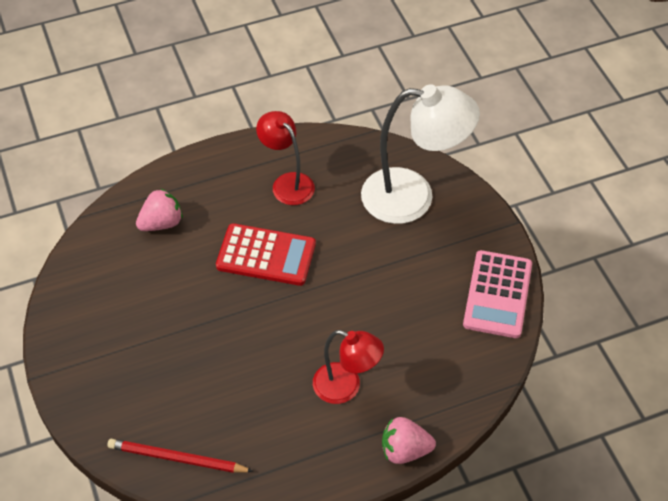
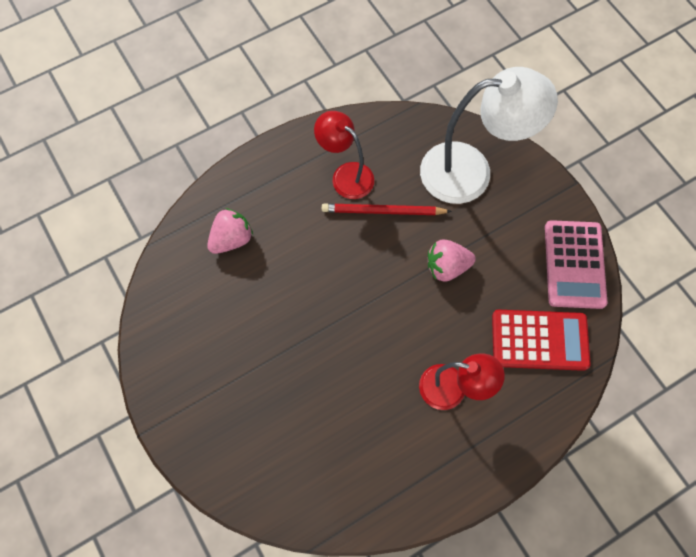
camera: 10 degrees left, 15 degrees up
(177, 459) = (307, 496): red pencil -> red pencil (383, 211)
(266, 255) = (343, 258): red calculator -> red calculator (539, 340)
(405, 450) = (523, 447): pink strawberry -> pink strawberry (447, 267)

